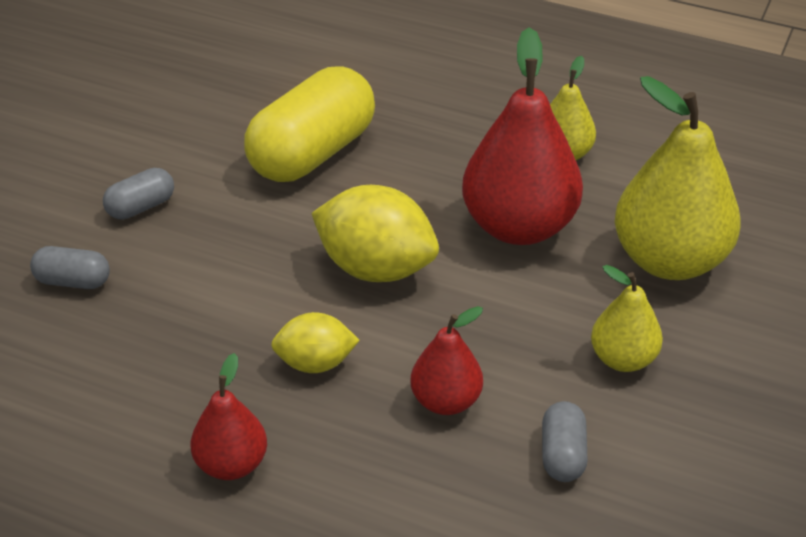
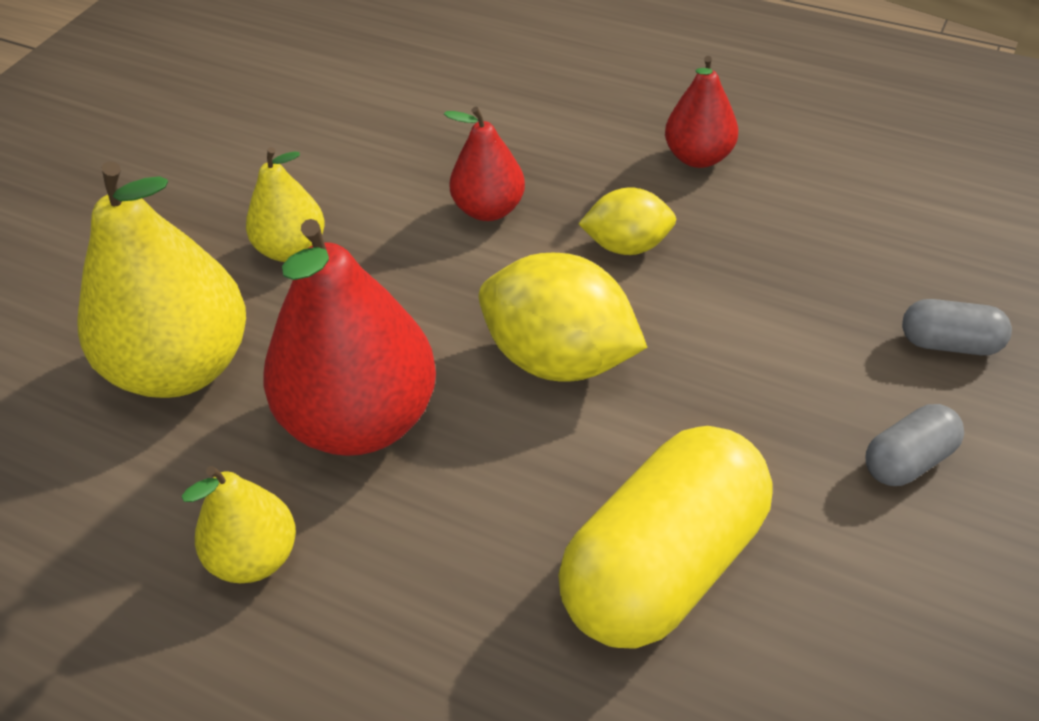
camera: 175 degrees left, 5 degrees up
(562, 455) = (384, 165): grey capsule -> none

